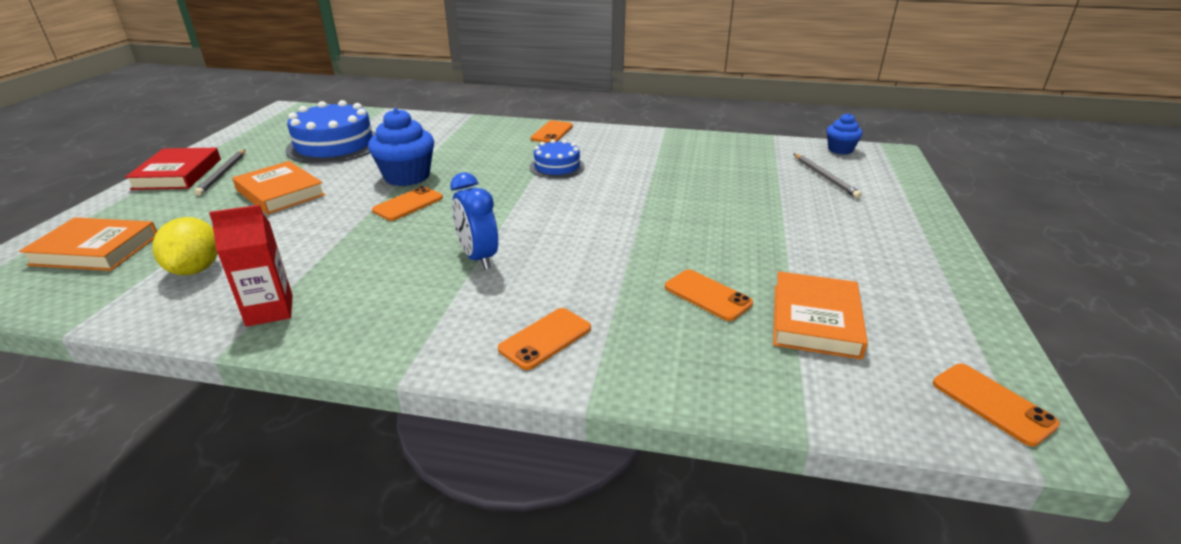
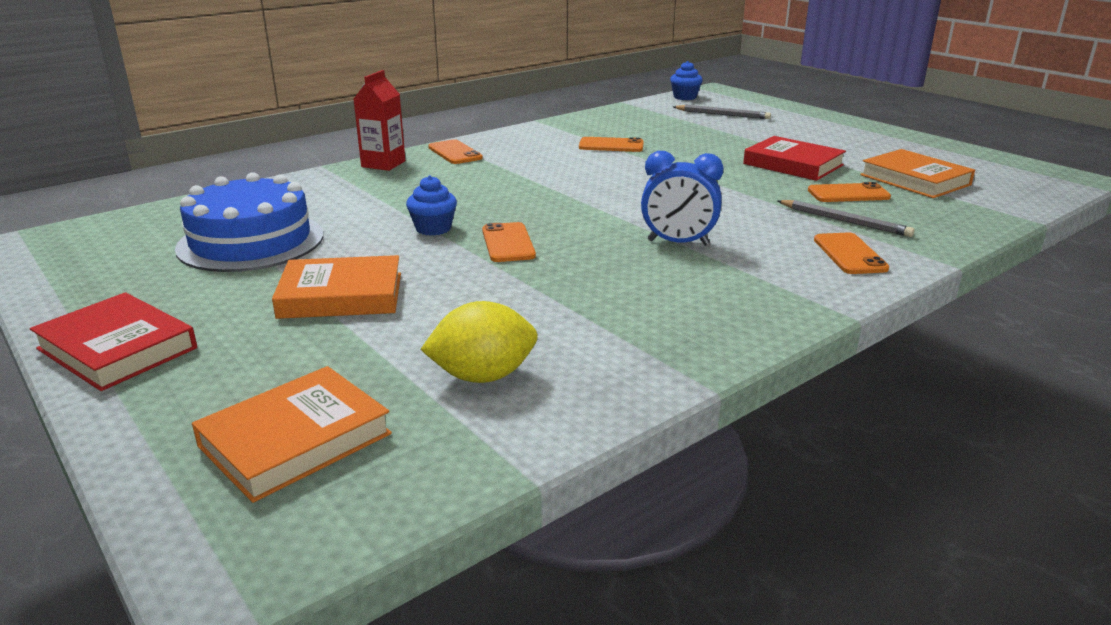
camera: 50 degrees left, 5 degrees down
(196, 269) = (483, 376): yellow lemon -> yellow lemon turned 45 degrees counterclockwise
(223, 174) = (194, 318): grey pencil -> grey pencil (844, 221)
(270, 310) = (653, 350): red carton -> red carton (383, 164)
(407, 176) = (433, 228): blue cupcake -> blue cupcake, size x0.59
(557, 167) = (540, 172): blue cake -> none
(745, 246) = (793, 164): none -> red book
(992, 403) = (1040, 176): orange phone -> orange phone (611, 145)

